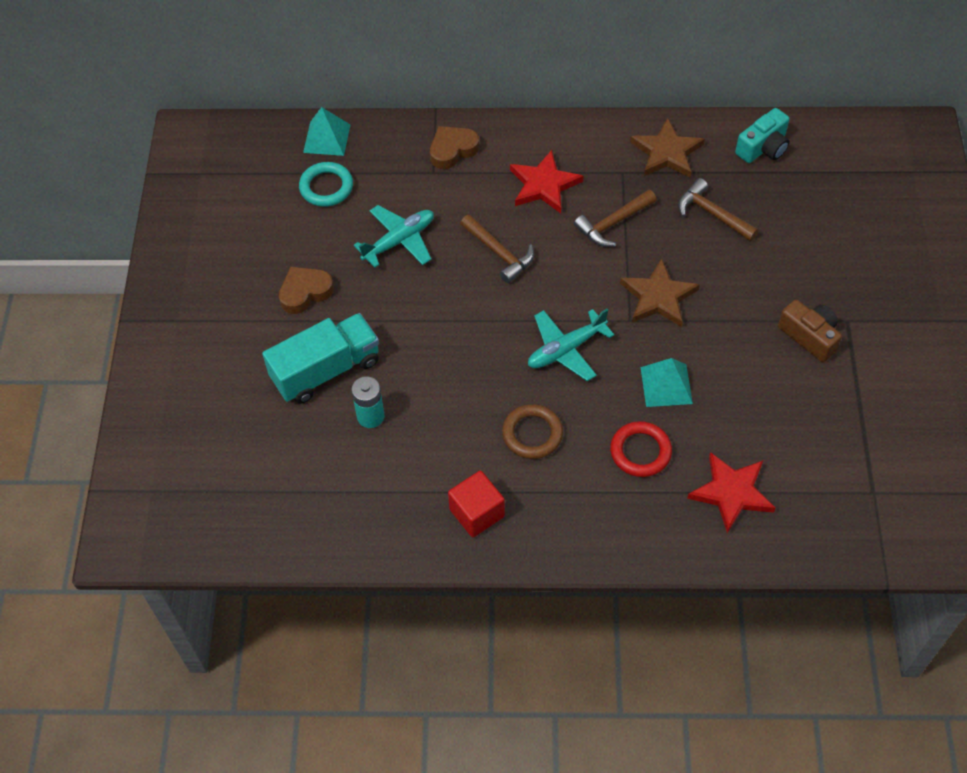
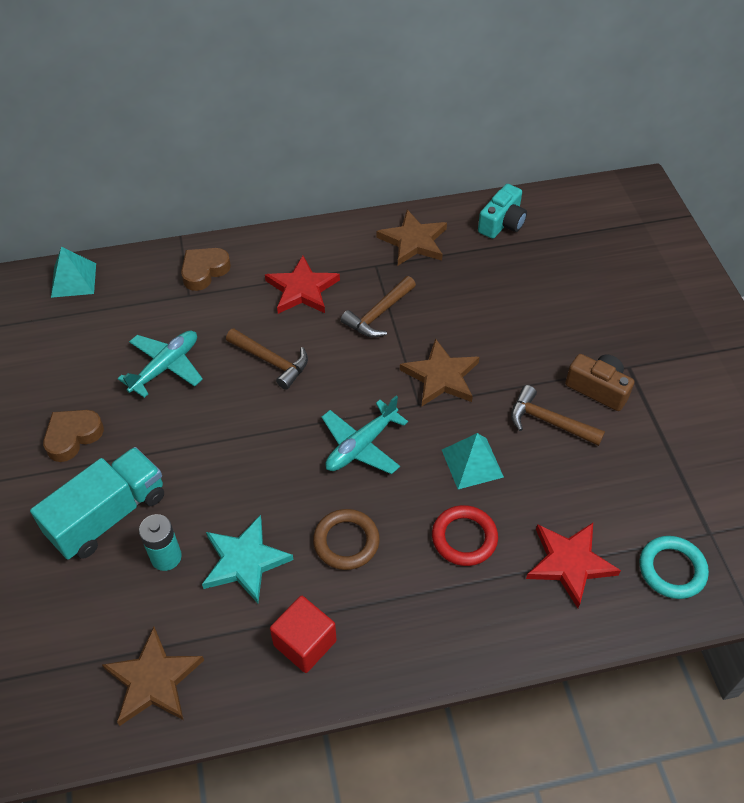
camera: 15 degrees left, 5 degrees down
(326, 187) = (80, 327): turquoise ring -> turquoise ring (672, 569)
(343, 517) = (153, 680): none -> brown star
(438, 433) = (244, 561): none -> turquoise star
(712, 214) = (471, 289): brown hammer -> brown hammer (548, 421)

